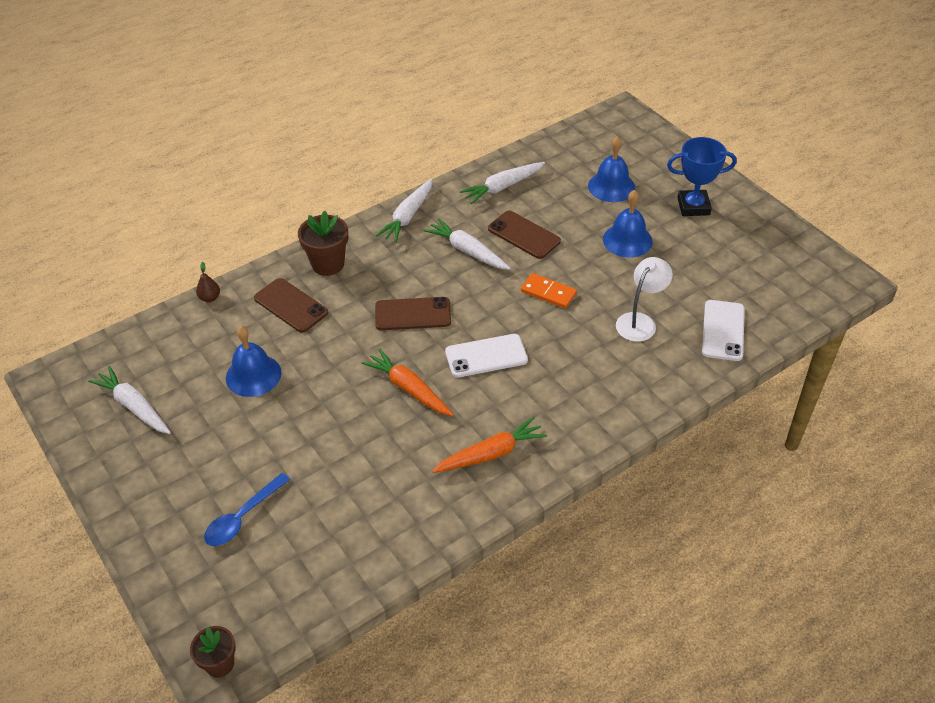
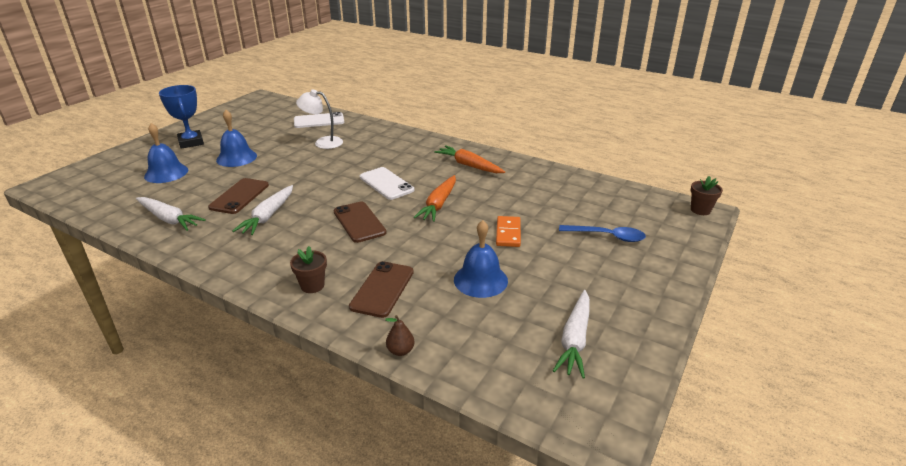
camera: 115 degrees left, 15 degrees down
(328, 264) = (312, 286): brown flower pot -> brown flower pot, size x0.65
(408, 216) = (223, 259): white carrot -> none
(548, 293) = (307, 175): orange domino -> orange domino (508, 233)

